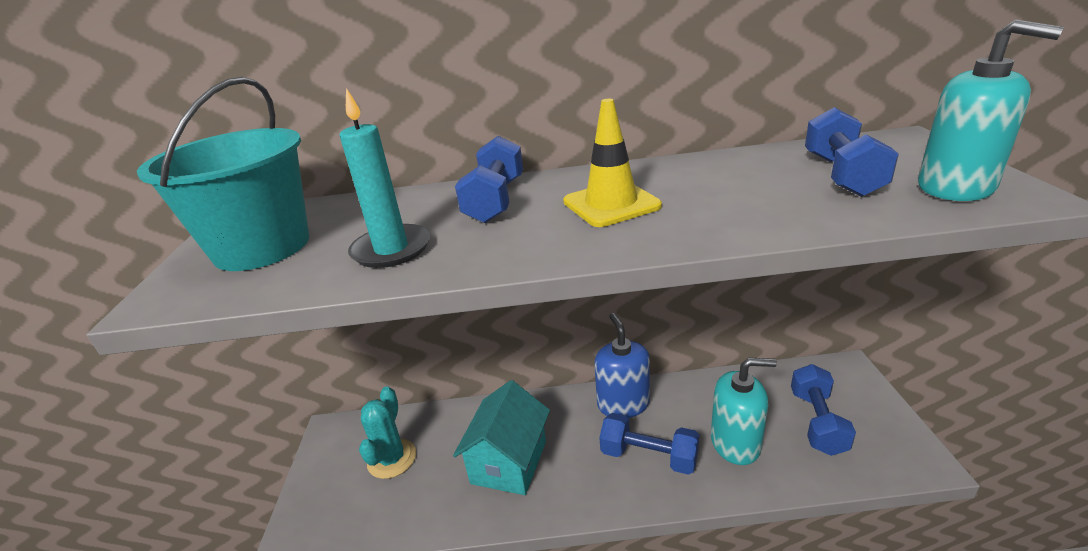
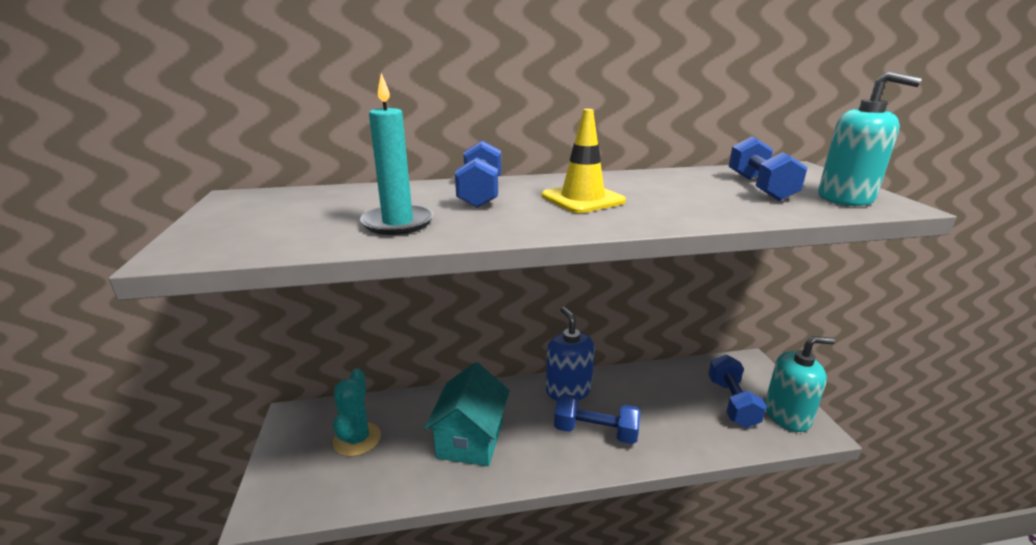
camera: 10 degrees left, 5 degrees down
(262, 247) = (270, 218): turquoise bucket -> none
(735, 443) = (667, 420): turquoise soap dispenser -> turquoise soap dispenser (787, 415)

